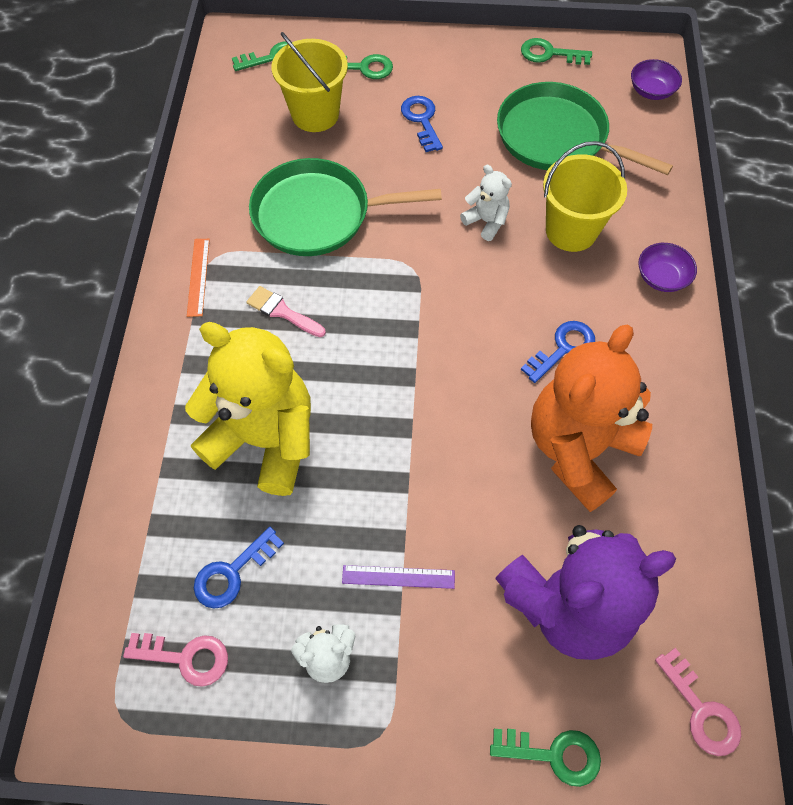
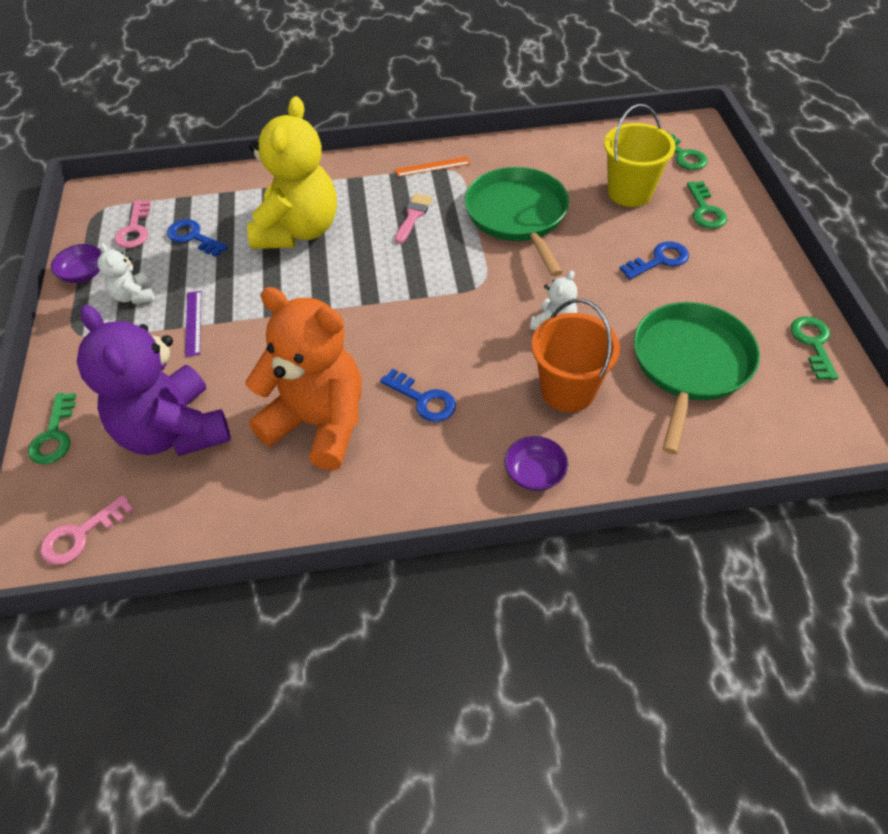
camera: 80 degrees right, 10 degrees down
(571, 230) = (568, 390): yellow bucket -> orange bucket
(651, 91) = (811, 443): purple bowl -> purple bowl (83, 274)

